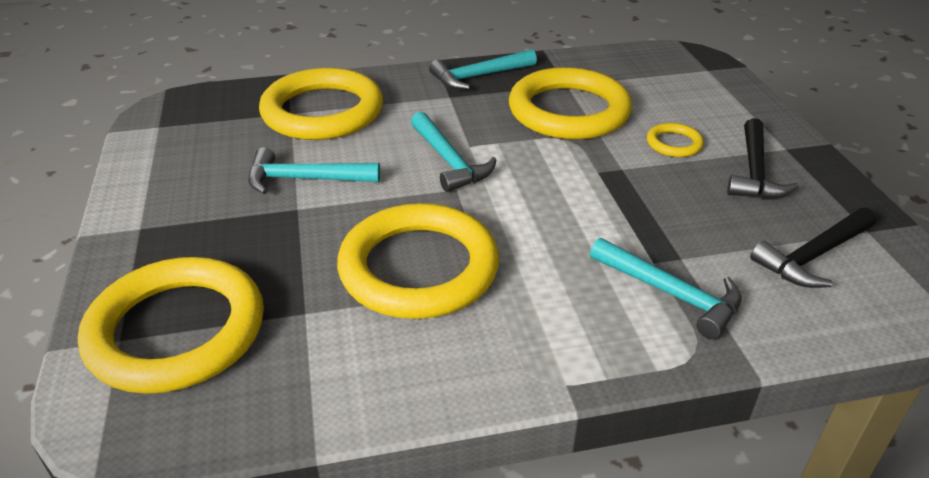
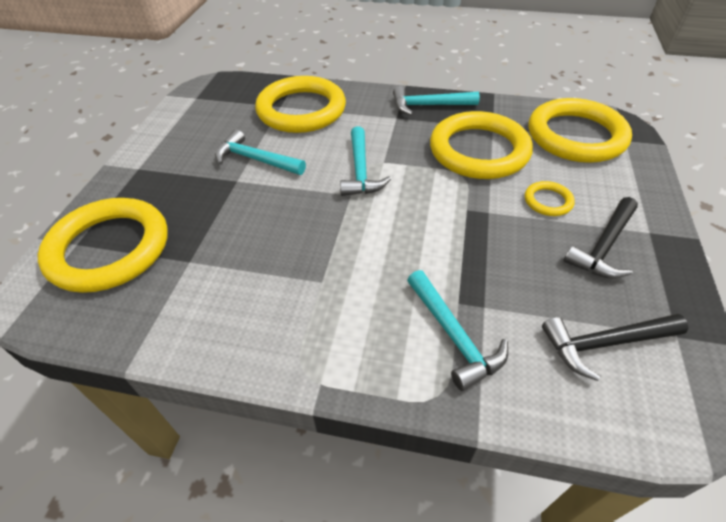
camera: 25 degrees right, 10 degrees up
(419, 268) = (282, 251): yellow ring -> yellow ring (576, 136)

